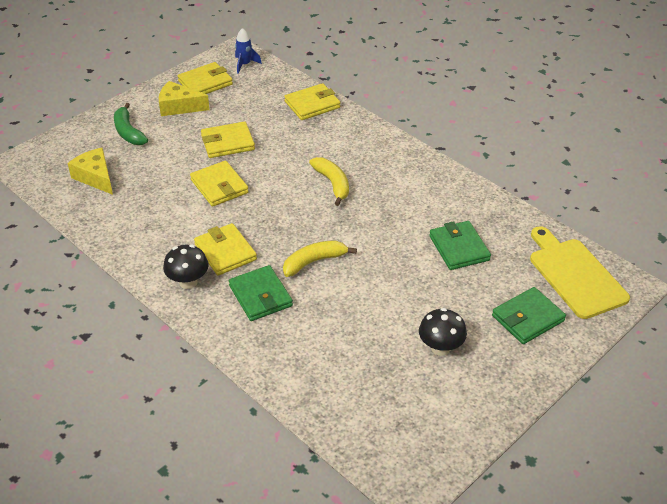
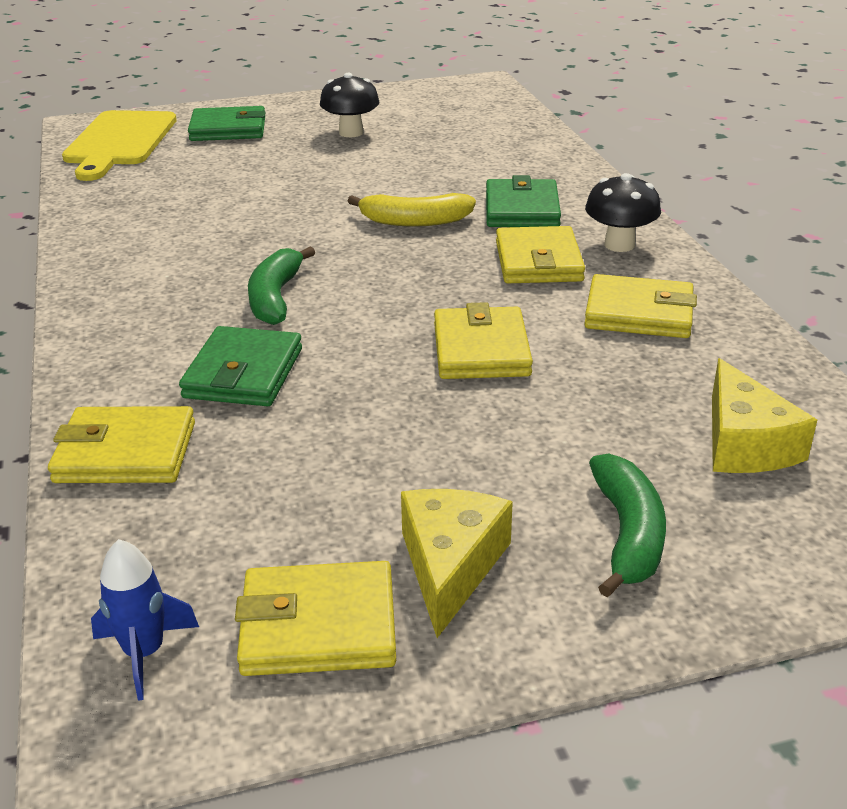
camera: 150 degrees left, 10 degrees down
(179, 107) = (450, 566): yellow cheese -> yellow cheese turned 120 degrees counterclockwise
(227, 143) = (398, 426): yellow wallet -> yellow wallet (639, 313)
(332, 184) = (275, 297): yellow banana -> green banana
(459, 248) = (206, 188): green wallet -> green wallet (243, 373)

